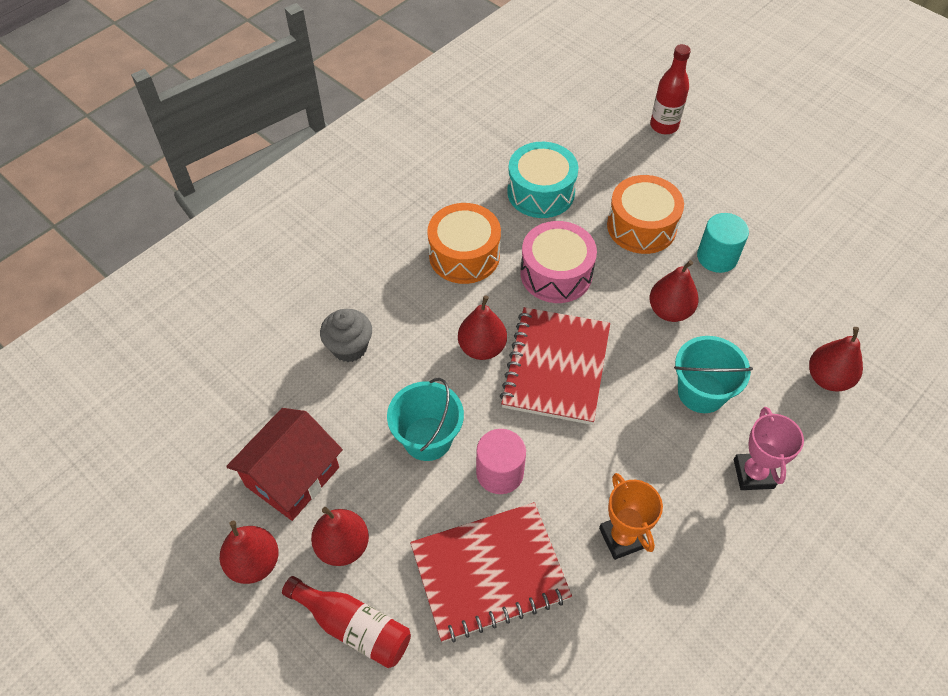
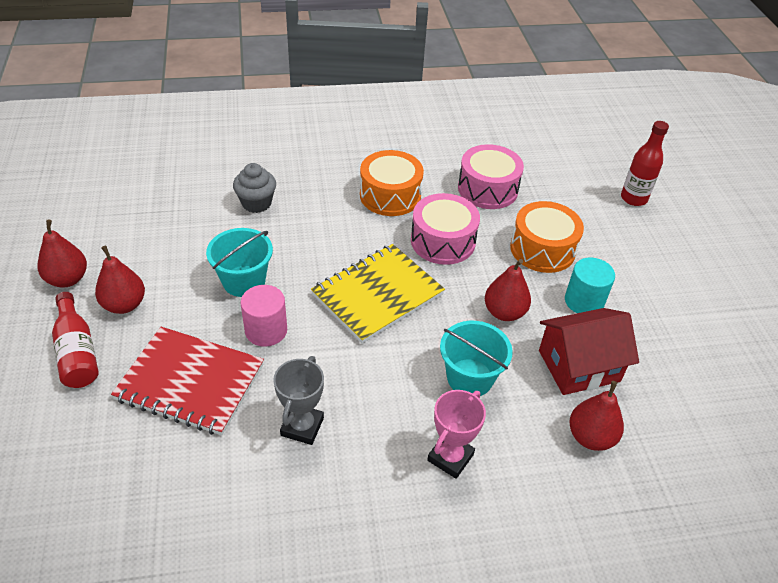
camera: 35 degrees right, 10 degrees down
(292, 476) = (142, 249): red house -> red house (579, 365)
(482, 348) = (340, 253): red pear -> none
(541, 192) = (487, 189): turquoise drum -> pink drum
(556, 367) = (377, 294): red notebook -> yellow notebook
(622, 538) = (302, 426): orange trophy -> grey trophy

